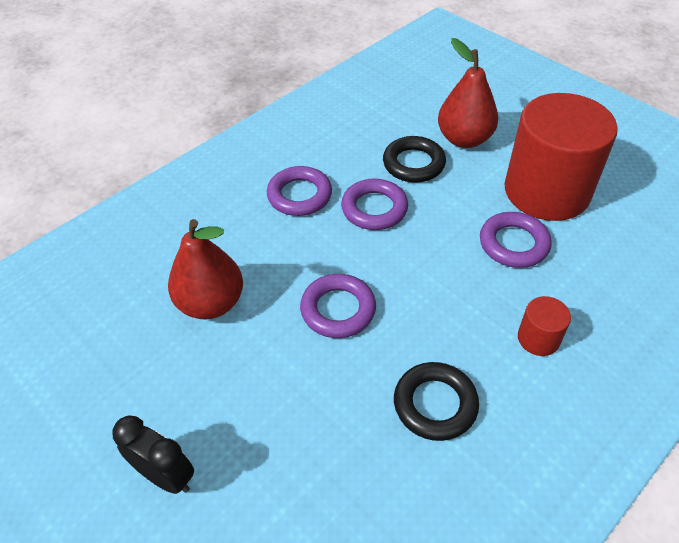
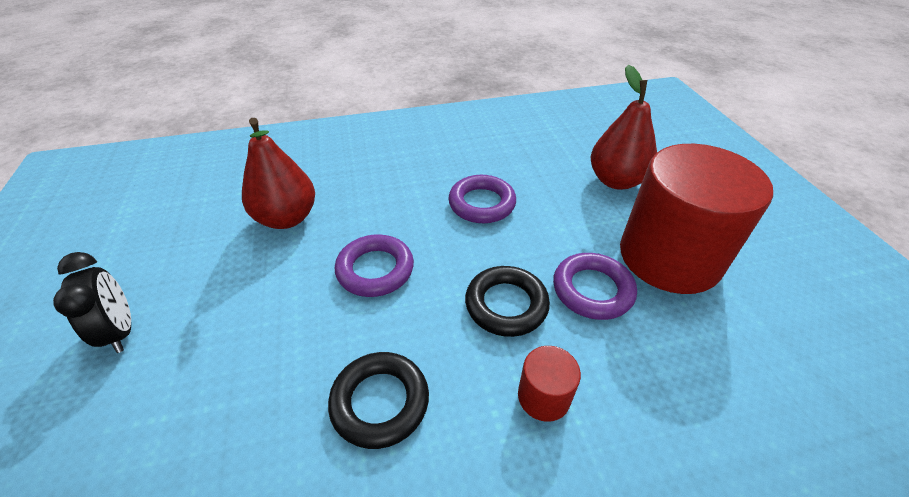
camera: 30 degrees right, 5 degrees down
(299, 195) = (429, 169): purple ring -> none
(413, 164) = (549, 182): black ring -> black ring (506, 305)

